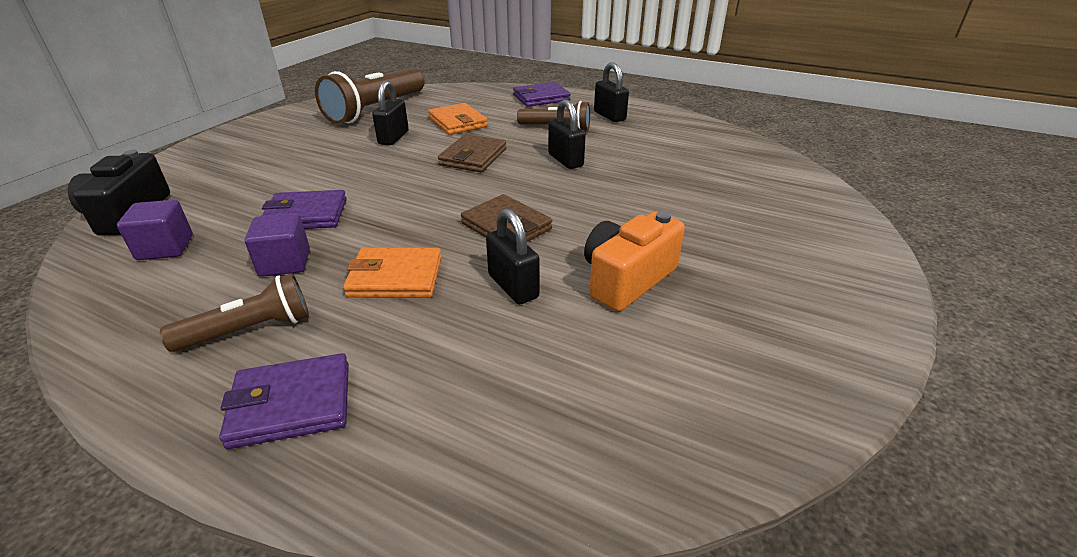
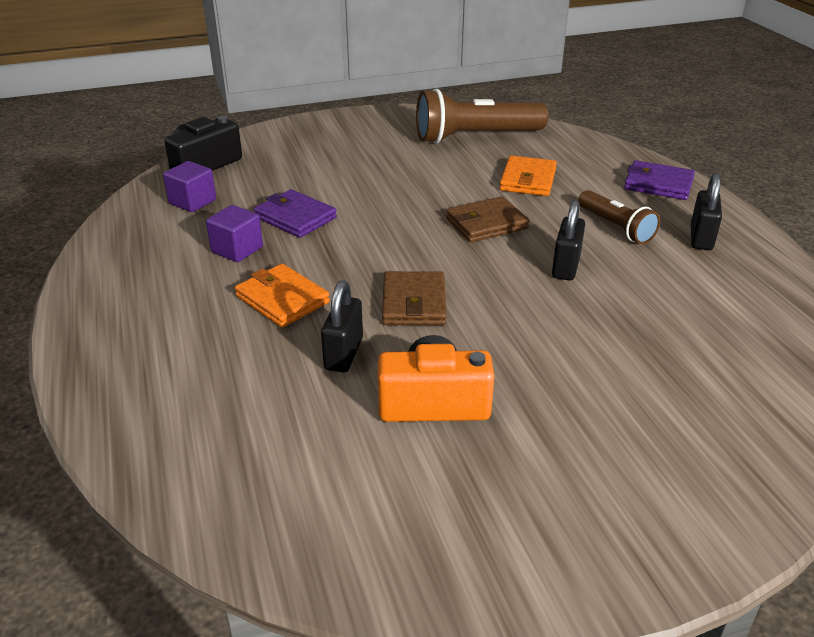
camera: 45 degrees right, 0 degrees up
(250, 330) = (164, 287): brown flashlight -> none
(291, 404) = (127, 346): purple wallet -> none
(393, 138) = (449, 173): black padlock -> none

